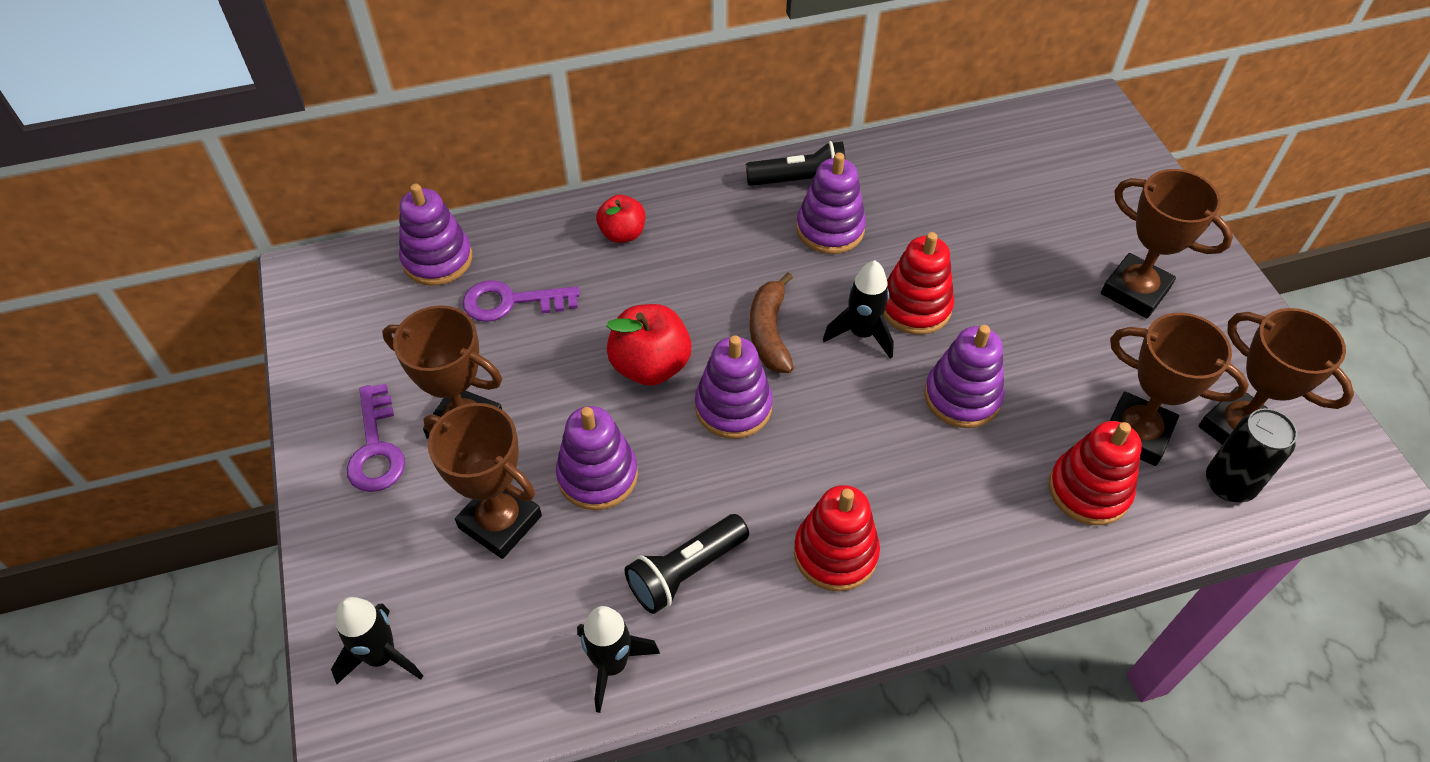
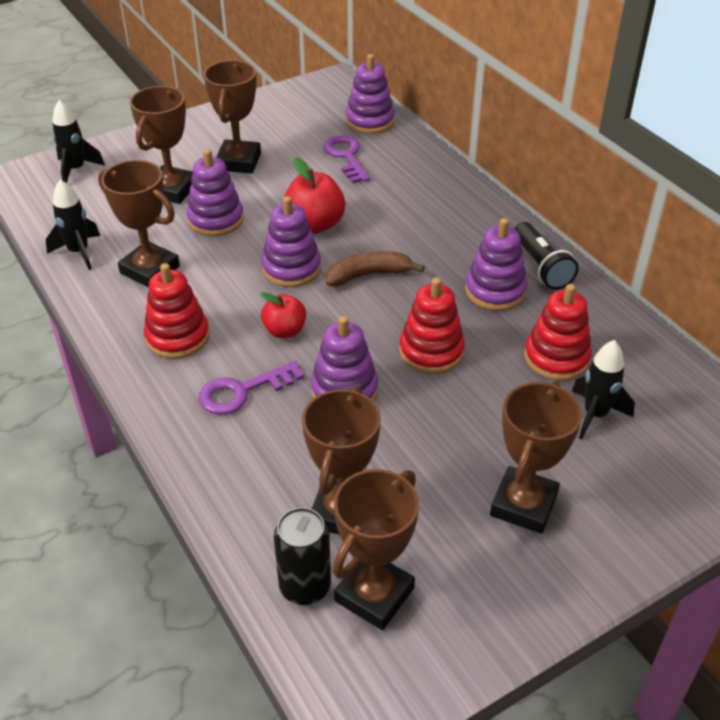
camera: 75 degrees right, 10 degrees down
(376, 448) = (213, 135): purple key -> purple key (242, 391)
(622, 233) = (433, 189): red apple -> red apple (284, 331)
(685, 571) = (150, 270): black flashlight -> brown trophy
(861, 334) = (388, 324): black rocket -> black rocket (595, 414)
(1089, 490) = (270, 480): red stacking toy -> red stacking toy (556, 358)

